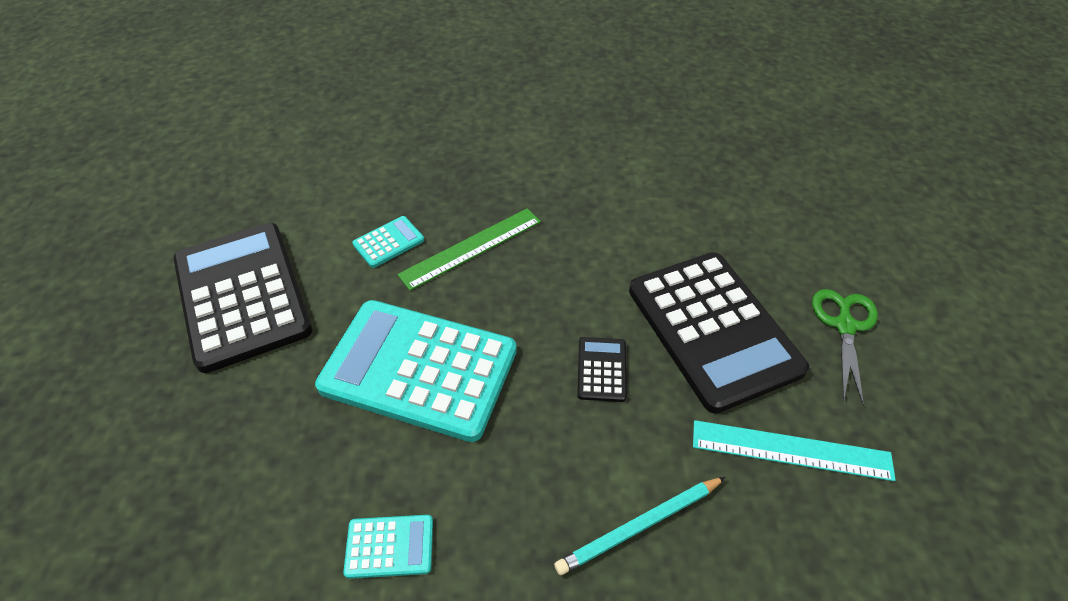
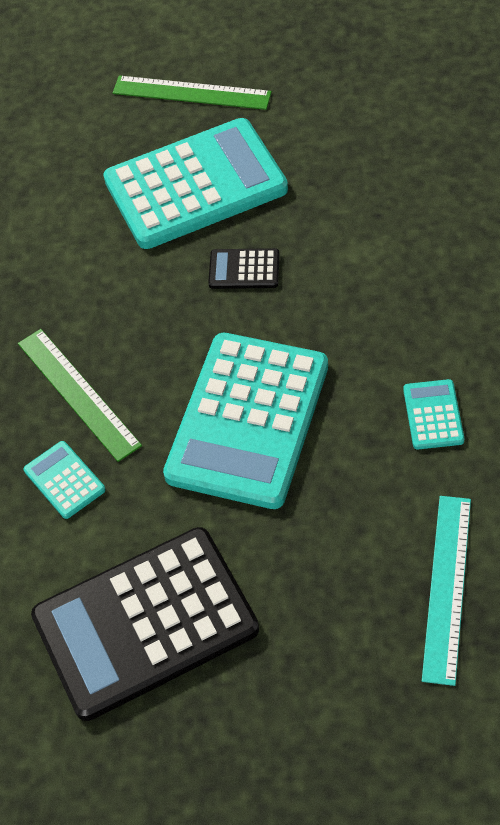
camera: 85 degrees left, 5 degrees up
(639, 526) = (396, 242): turquoise pencil -> none
(713, 329) = (195, 185): black calculator -> turquoise calculator
(791, 450) = (320, 143): turquoise ruler -> turquoise ruler (447, 587)
(844, 326) = (191, 93): green scissors -> green ruler

